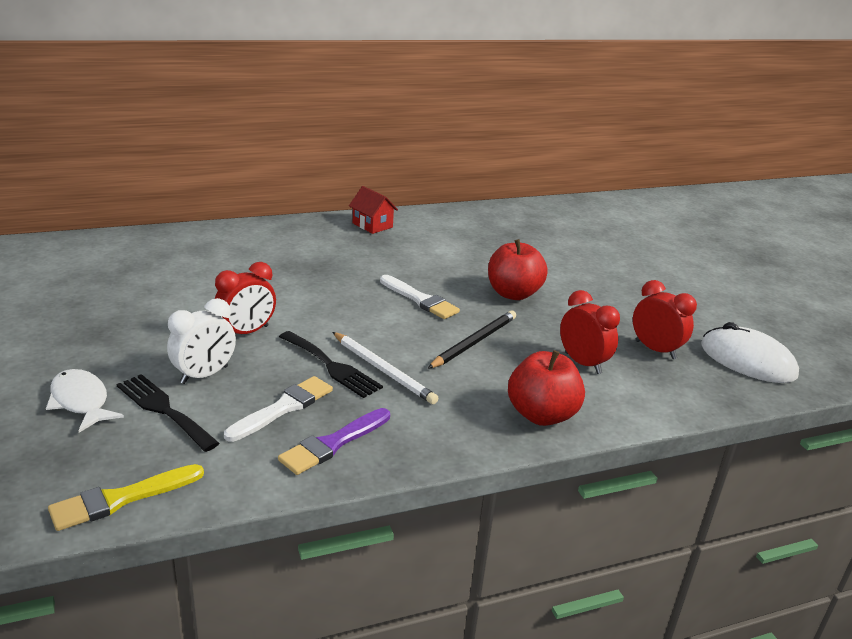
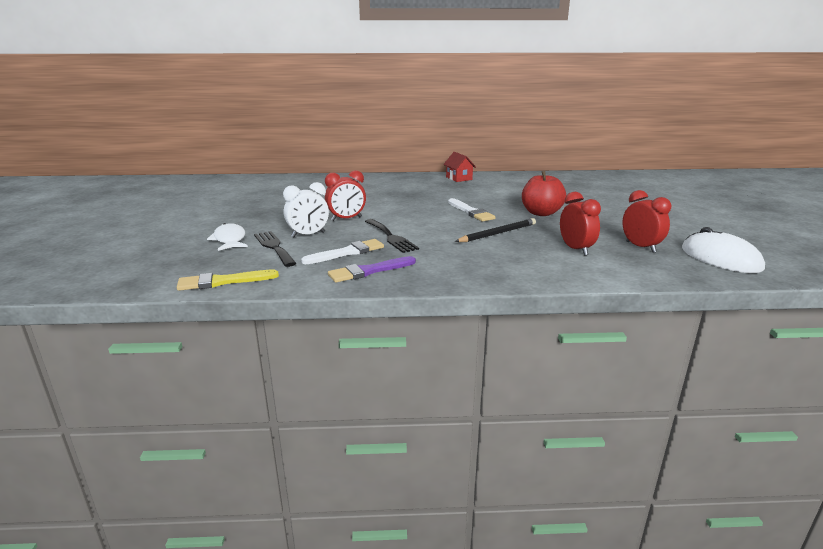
camera: 20 degrees right, 5 degrees down
(383, 370) = (424, 241): white pencil -> none
(541, 415) = (527, 271): red apple -> none

